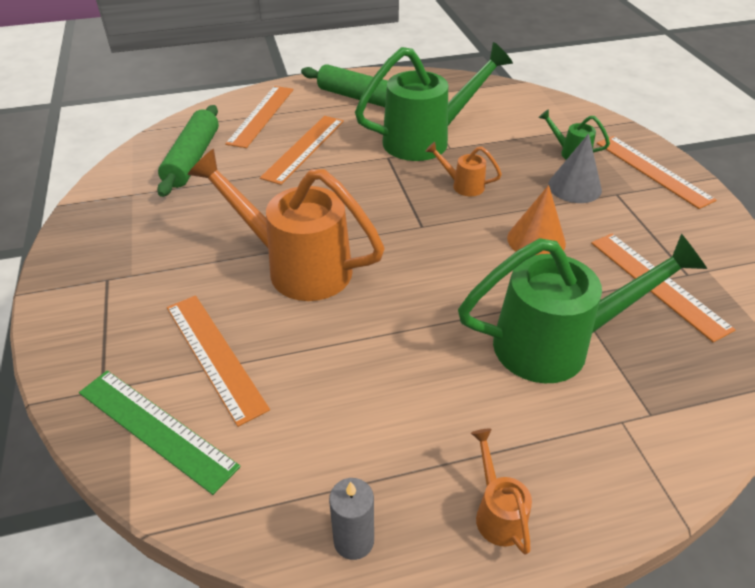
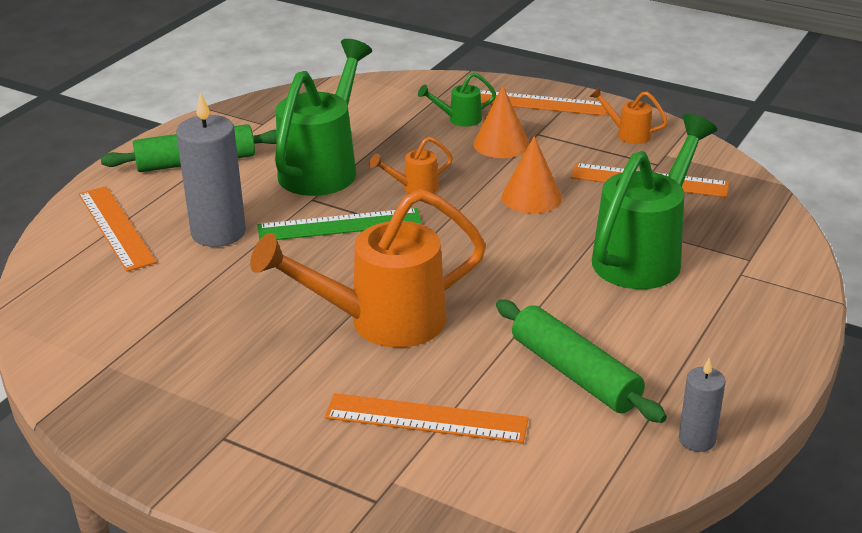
camera: 45 degrees left, 10 degrees down
(156, 428) = (467, 487): green ruler -> green ruler (339, 225)
(192, 159) = (114, 302): green rolling pin -> green rolling pin (575, 373)
(304, 148) = (218, 232): orange ruler -> grey candle
(497, 512) = (747, 366): orange watering can -> orange watering can (628, 134)
(574, 187) = (501, 144): grey cone -> orange cone

